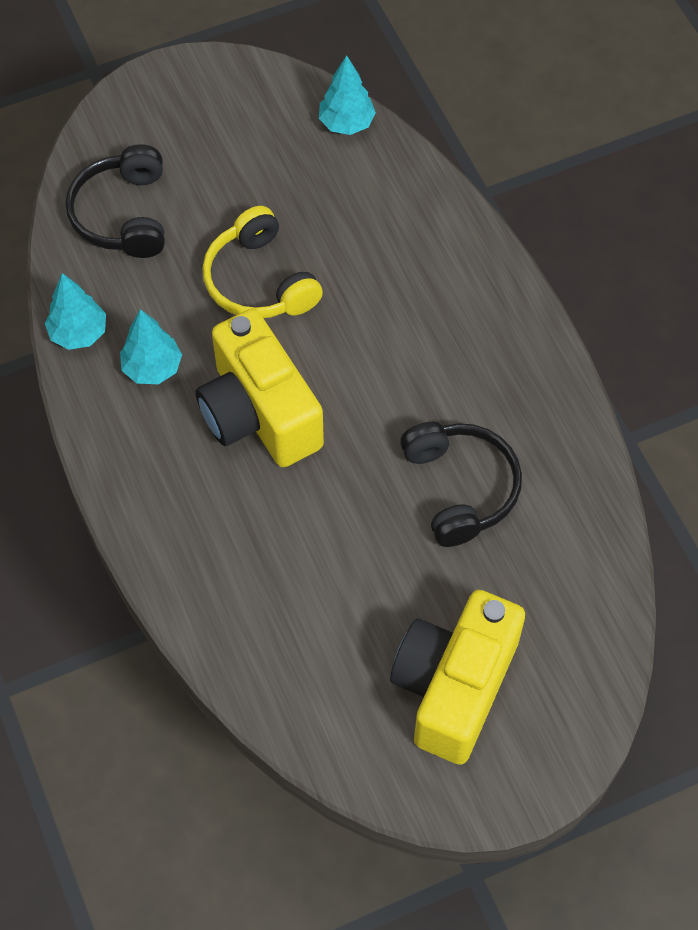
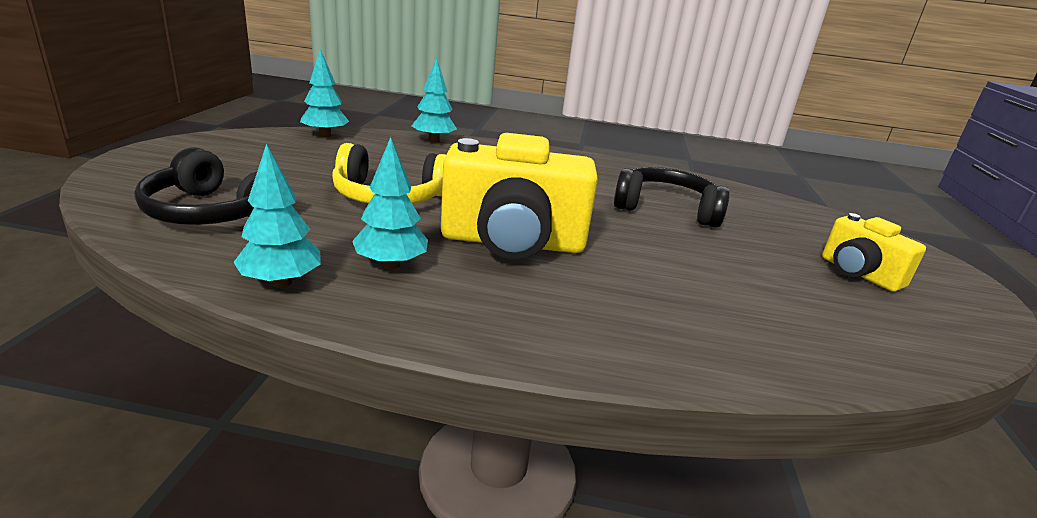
camera: 60 degrees left, 35 degrees down
(438, 203) = (433, 140): none -> turquoise tree
(454, 687) = (858, 273): yellow camera -> yellow camera, size x0.56

